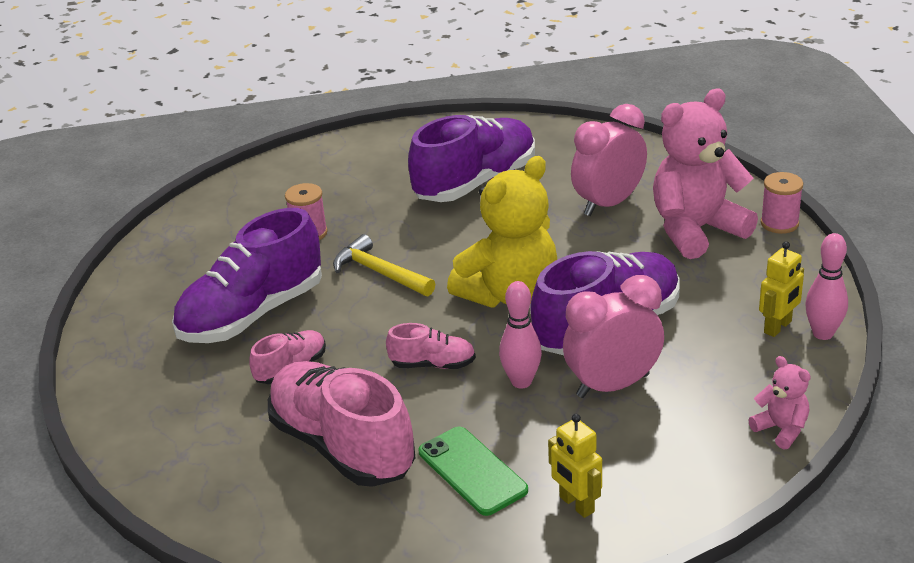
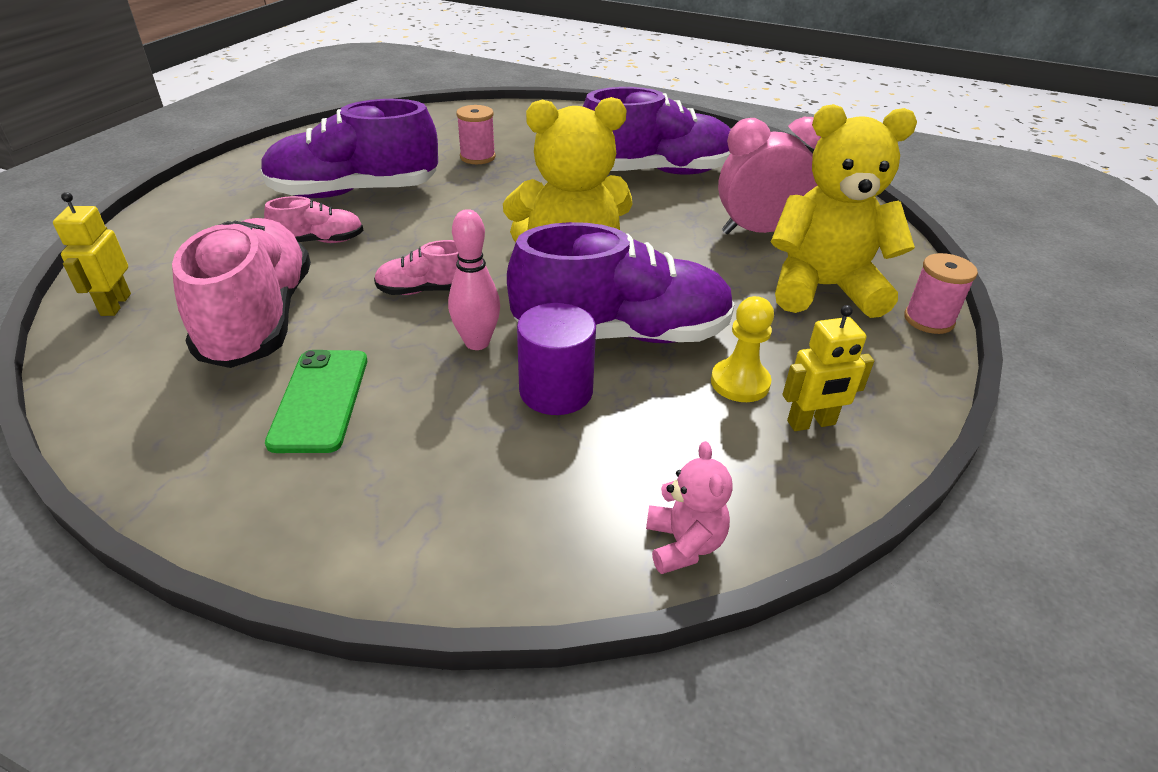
camera: 30 degrees right, 5 degrees up
(379, 272) = (488, 203): yellow hammer -> none
(433, 364) = (425, 290): pink shoe -> pink shoe turned 135 degrees clockwise
(576, 504) = (358, 493): yellow robot -> yellow robot (115, 304)
(613, 385) = (556, 391): pink clock -> purple cylinder
(696, 230) = (823, 288): pink teddy bear -> yellow teddy bear
(714, 323) = (740, 382): none -> yellow pawn
(823, 333) = (862, 458): pink bowling pin -> none

